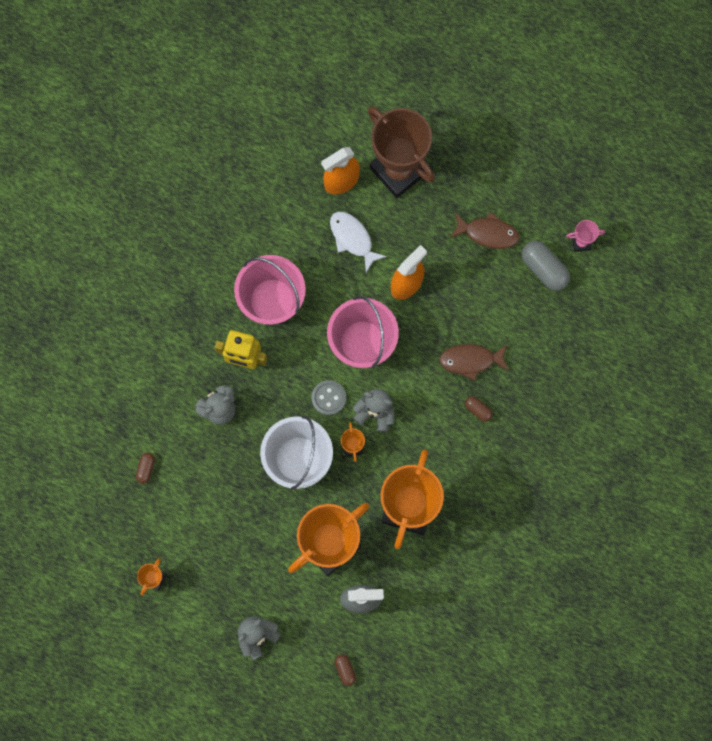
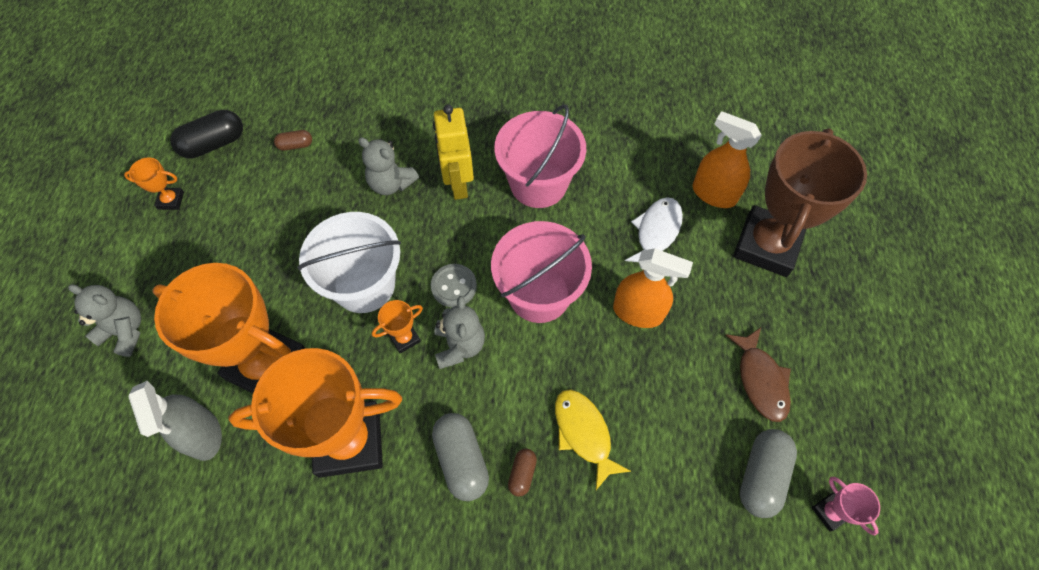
camera: 65 degrees right, 15 degrees down
(113, 532) = (214, 144): none -> black capsule
(345, 670) = (99, 456): brown capsule -> none
(452, 443) = (461, 460): none -> grey capsule
(470, 360) = (584, 433): brown fish -> yellow fish

